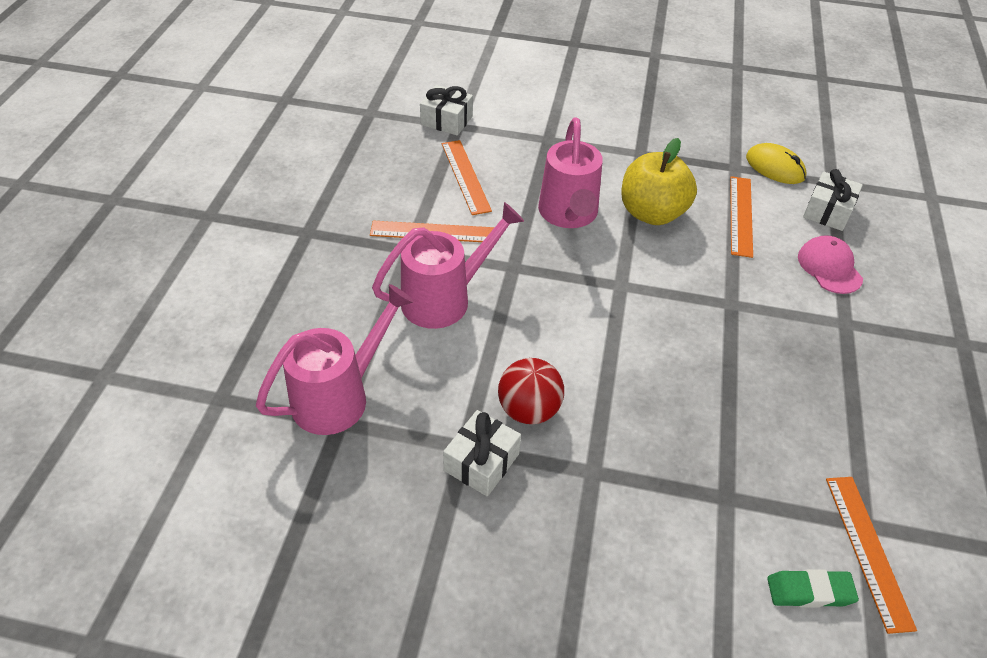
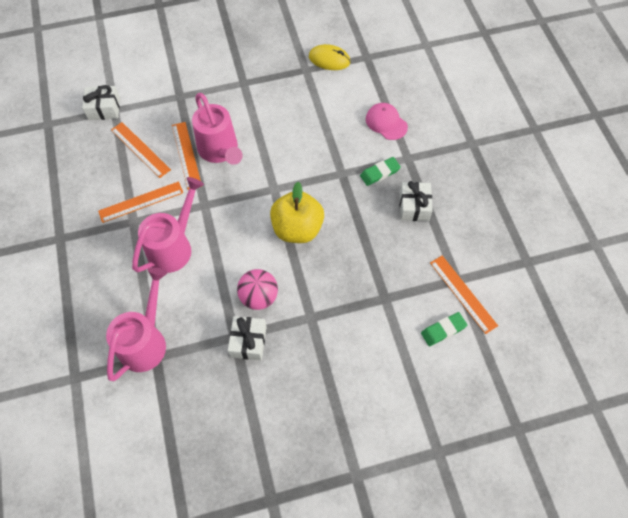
camera: 25 degrees left, 15 degrees up
(529, 410) = (259, 297): red ball -> pink ball
(652, 213) = (270, 127): yellow apple -> yellow apple (297, 228)
(740, 215) = (323, 106): orange ruler -> orange ruler (186, 155)
(792, 325) = (379, 173): none -> green eraser
(828, 211) = (371, 81): white gift -> white gift (414, 206)

